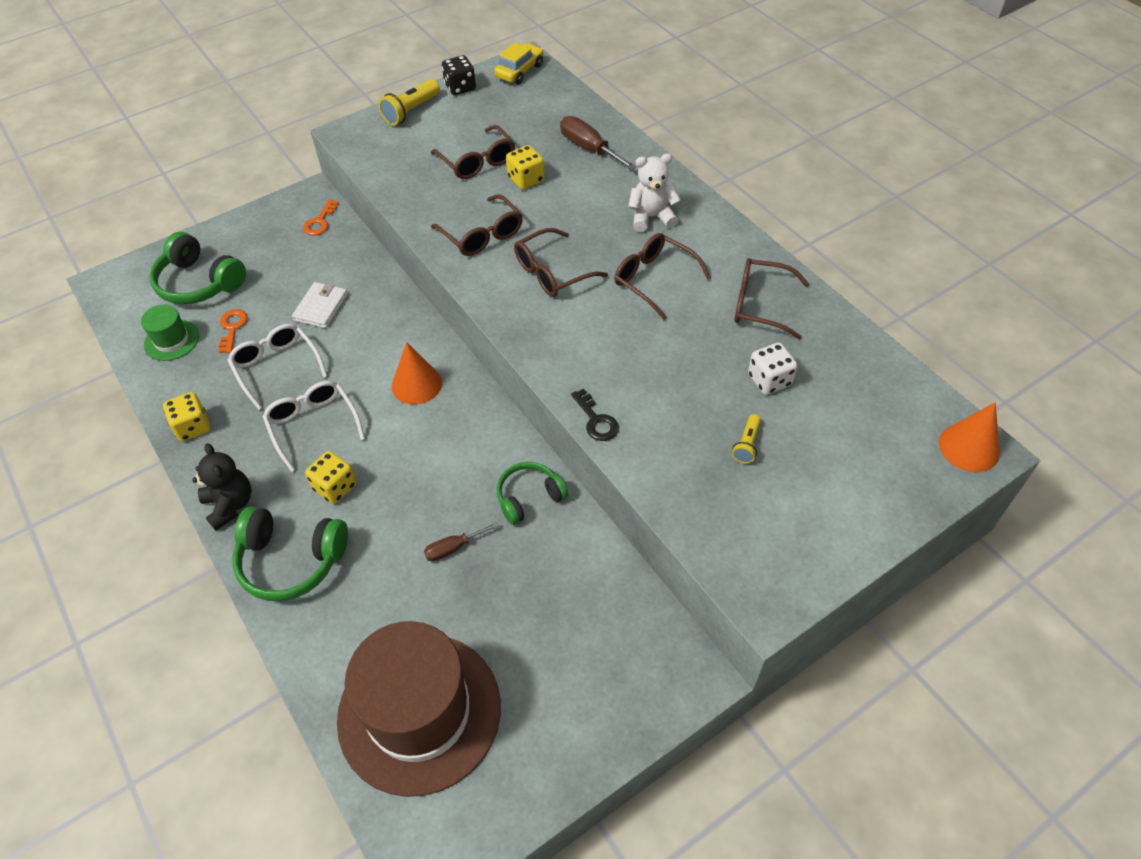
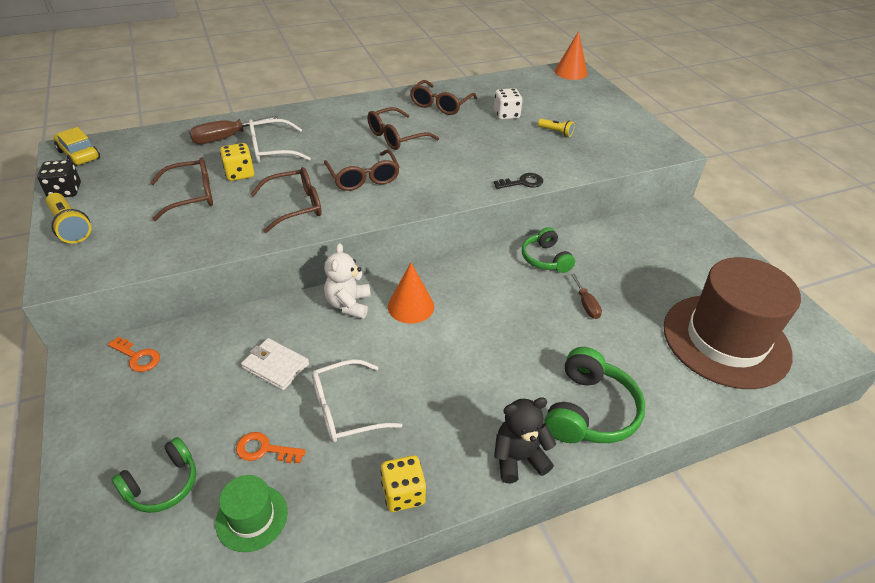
camera: 80 degrees left, 10 degrees down
(199, 283) = (163, 484): green headphones -> green headphones, size x0.65
(313, 426) = (436, 384): white glasses -> white glasses (272, 150)
(335, 487) = (513, 373): yellow dice -> none
(651, 217) = (330, 126): white teddy bear -> white teddy bear (349, 304)

